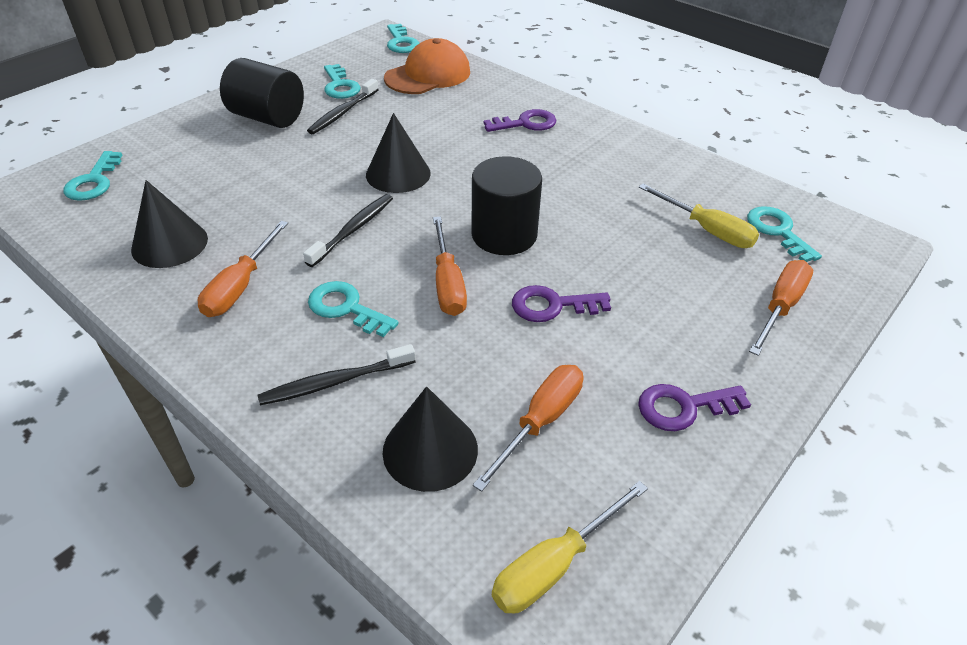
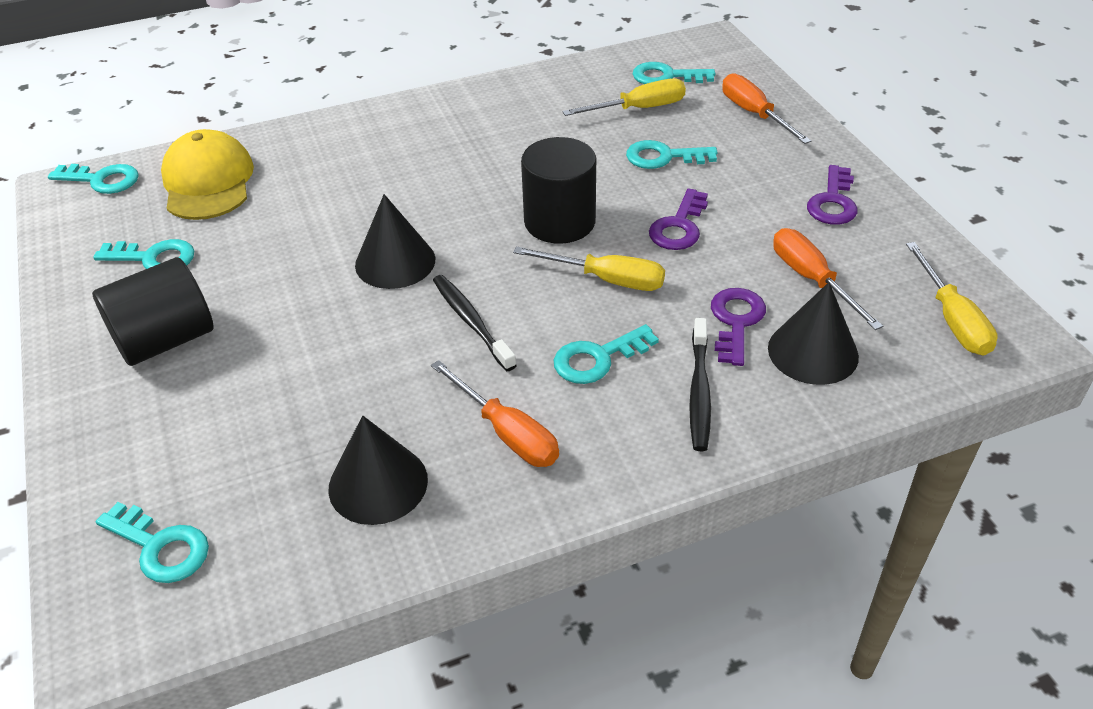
camera: 60 degrees left, 0 degrees up
(343, 113) = (222, 271): black toothbrush -> none
(428, 75) = (208, 182): orange cap -> yellow cap
(447, 283) = (607, 280): orange screwdriver -> yellow screwdriver
(526, 123) = (383, 146): purple key -> purple key (736, 321)
(647, 266) = (663, 157): none -> turquoise key

